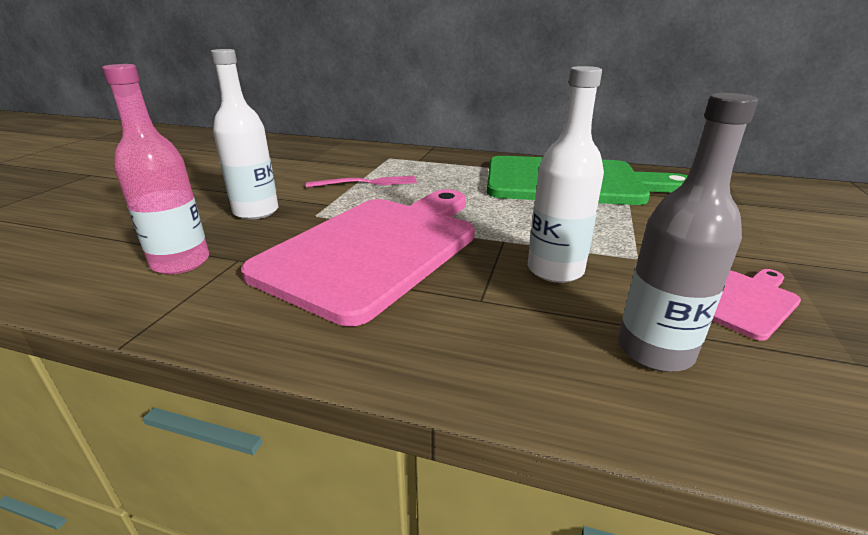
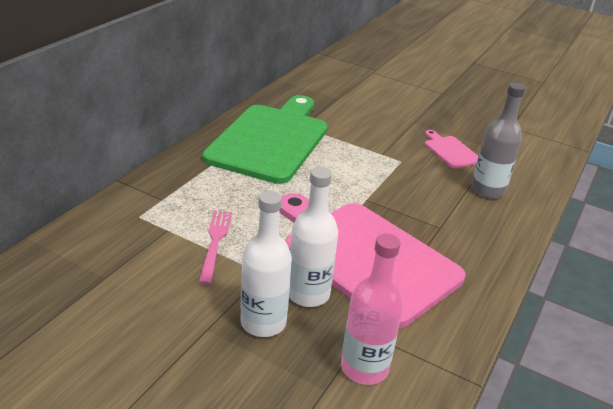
camera: 80 degrees left, 5 degrees up
(555, 270) = (411, 192): white bottle -> white bottle (308, 294)

